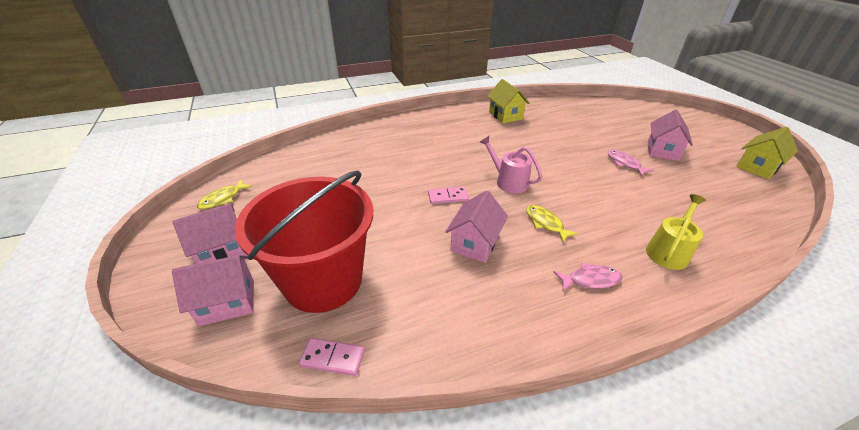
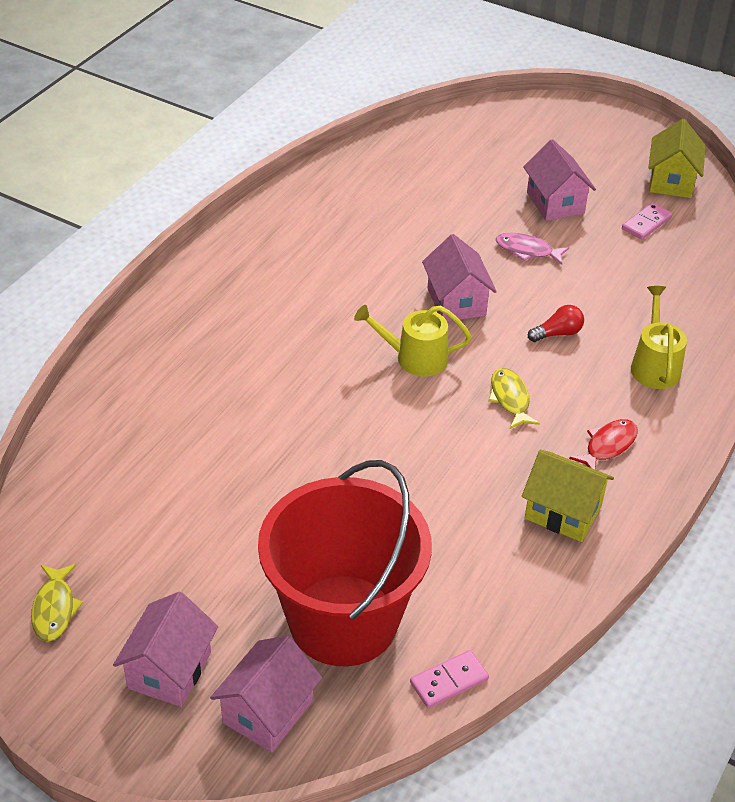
camera: 40 degrees left, 5 degrees up
(448, 197) = (364, 425): pink domino -> pink domino (646, 223)
(475, 243) = (458, 472): pink house -> pink house (456, 302)
(505, 115) = (298, 230): yellow house -> yellow house (563, 512)
(508, 181) = (415, 358): pink watering can -> yellow watering can
(545, 223) = (510, 399): yellow fish -> yellow fish turned 60 degrees clockwise
(590, 280) = (608, 446): pink fish -> red fish
(609, 206) = (557, 333): none -> red light bulb

